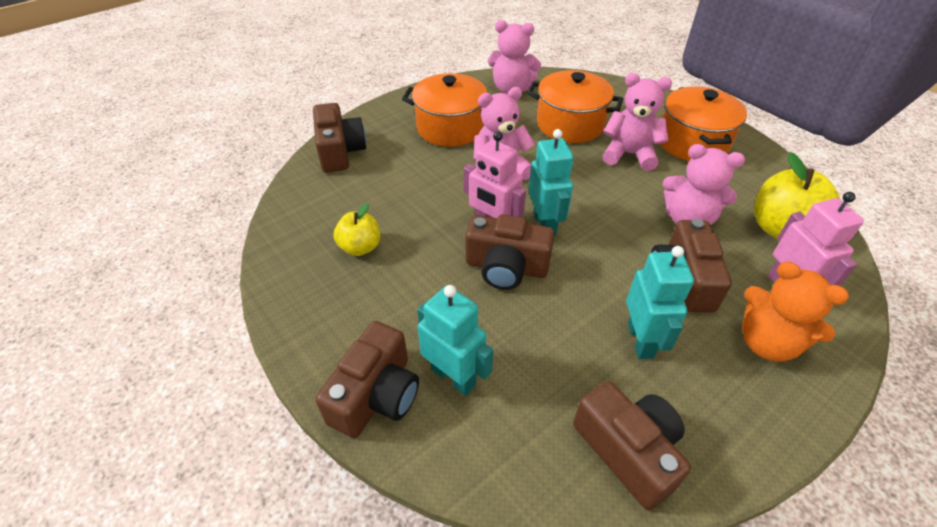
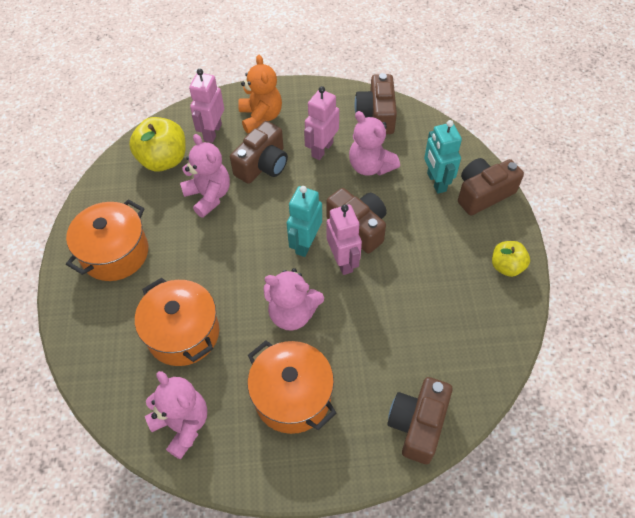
camera: 145 degrees left, 10 degrees up
(360, 247) = (449, 296): yellow apple -> yellow apple (506, 266)
(629, 154) = (177, 270): pink teddy bear -> pink teddy bear (370, 166)
(641, 340) = (322, 149): turquoise robot -> pink robot

